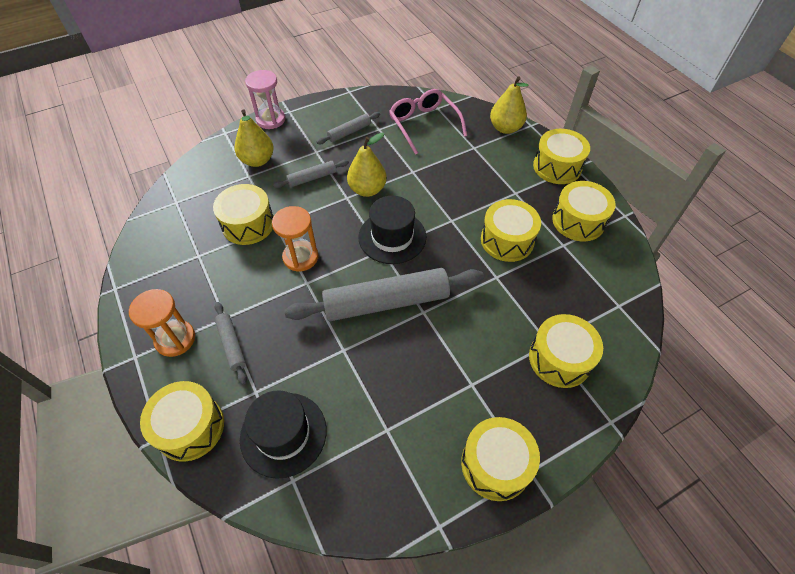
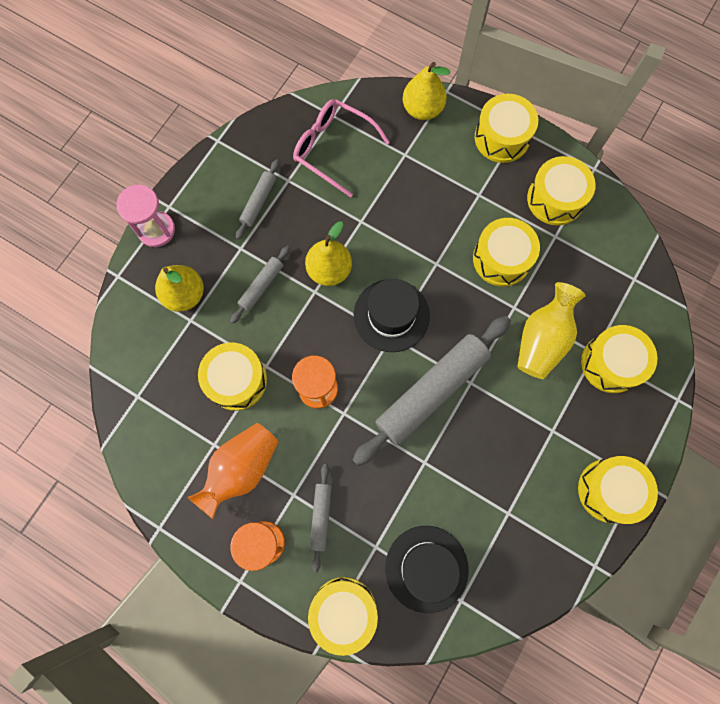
camera: 30 degrees left, 20 degrees up
(202, 280) = (241, 469): none -> orange vase
(232, 345) = (321, 516): grey rolling pin -> grey rolling pin turned 60 degrees clockwise
(506, 310) = (542, 339): none -> yellow vase

